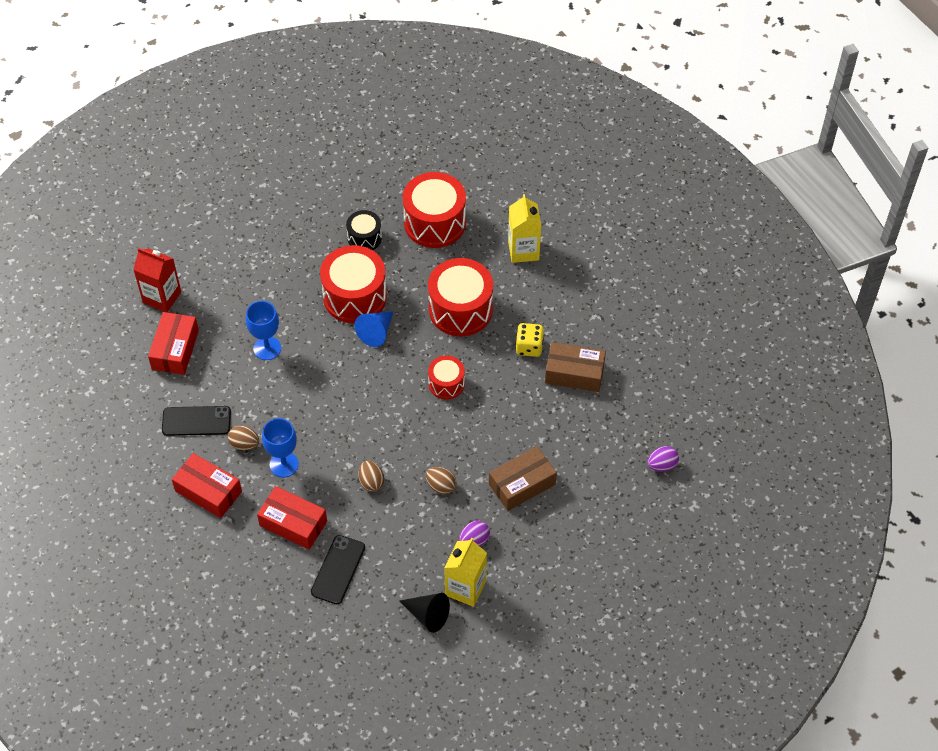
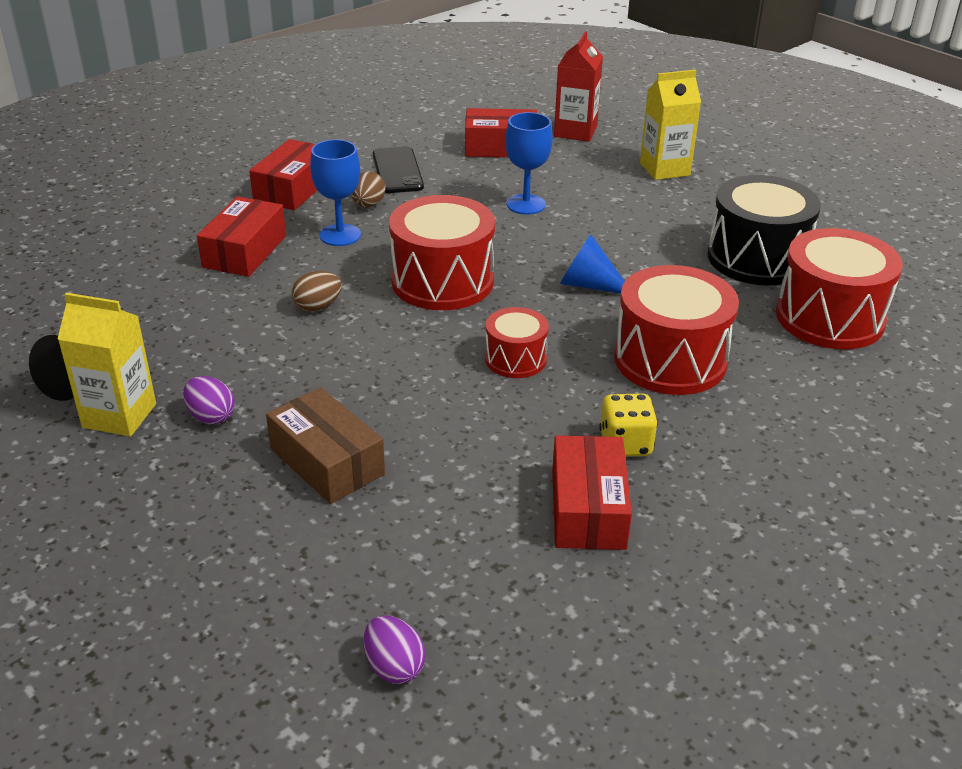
camera: 80 degrees right, 20 degrees down
(338, 569) = (167, 293): black phone -> none
(355, 296) = (645, 261): red drum -> red drum (442, 281)
(364, 238) = (757, 258): black drum -> black drum, size x1.82
(441, 486) = (316, 372): brown egg -> none
(523, 250) = (836, 418): yellow carton -> yellow carton (664, 169)
(574, 373) = (588, 509): brown box -> red box

